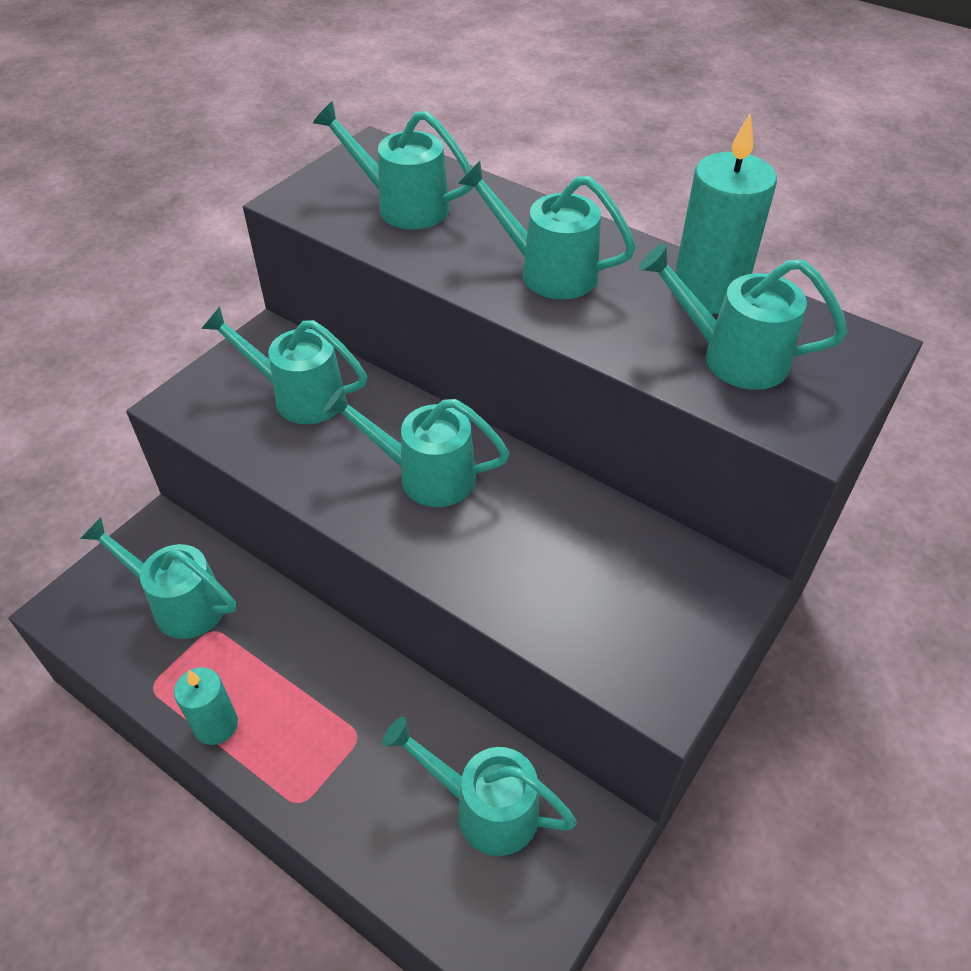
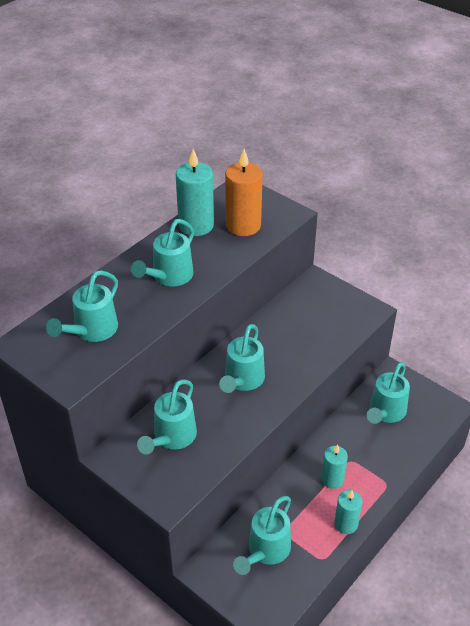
camera: 85 degrees left, 5 degrees down
(315, 702) = (332, 479): none -> turquoise candle
(732, 357) = (243, 225): turquoise watering can -> orange candle

